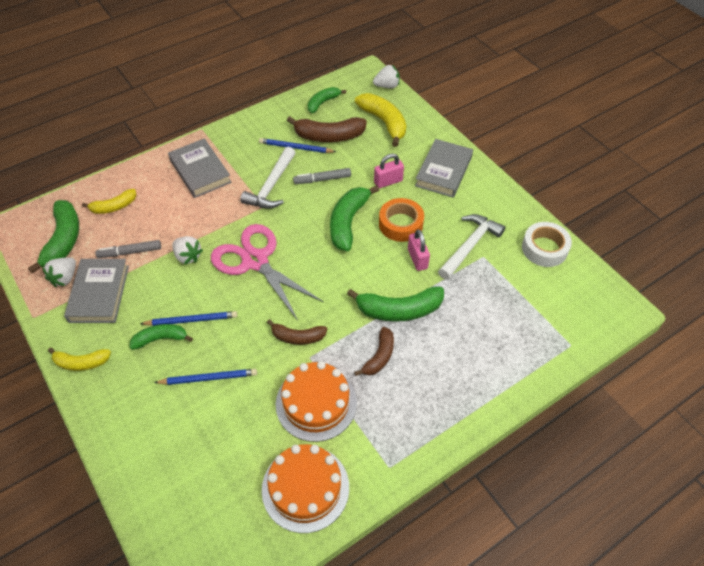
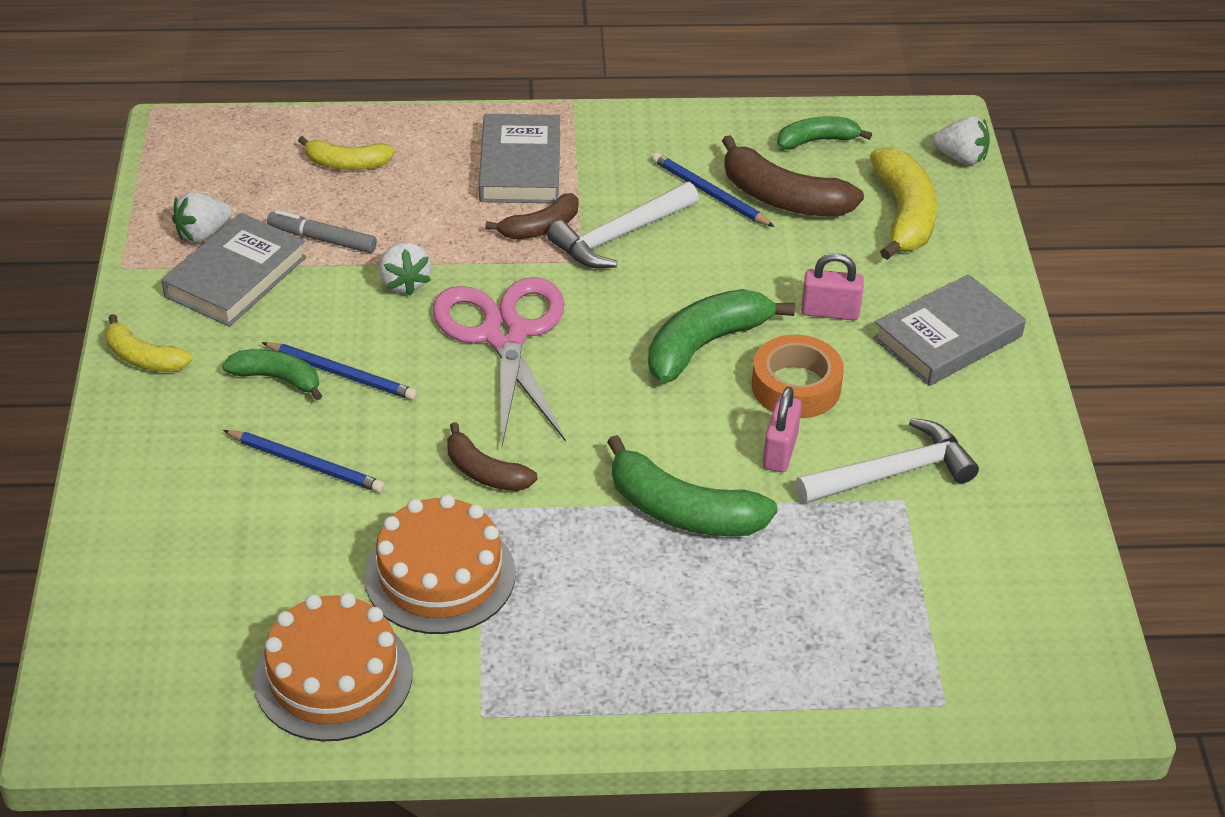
camera: 30 degrees right, 10 degrees down
(64, 240) = (239, 181): green banana -> none
(322, 179) = (715, 261): grey marker -> none
(379, 356) = (593, 561): brown banana -> brown banana (540, 228)
(544, 248) = (1032, 539): white tape -> none

